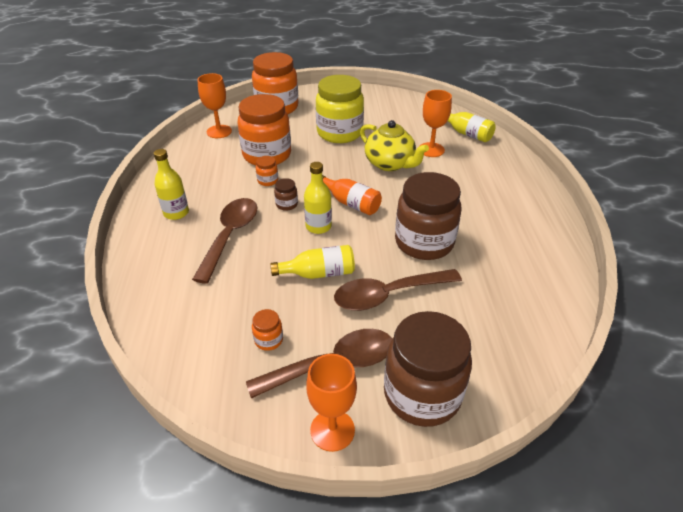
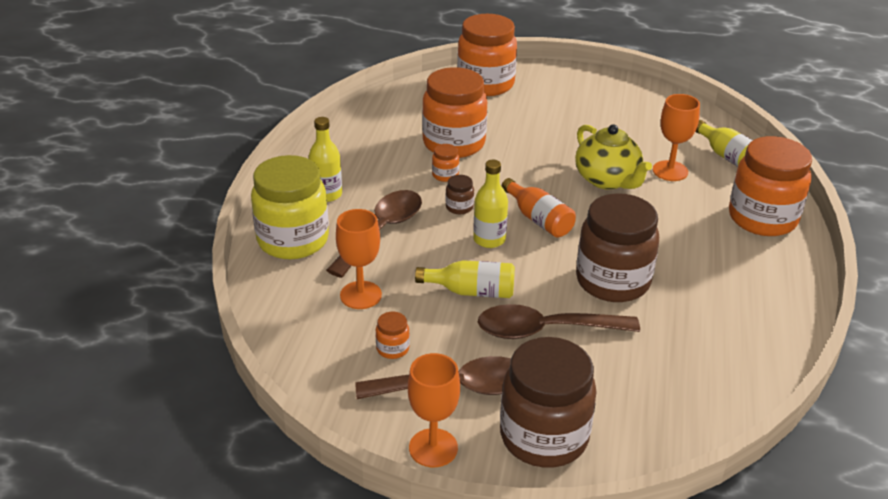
camera: 15 degrees right, 5 degrees down
(219, 131) = (403, 104): orange goblet -> orange goblet (360, 295)
(339, 133) = (556, 130): yellow jar -> yellow jar (293, 240)
(508, 173) = (762, 218): none -> orange jar

